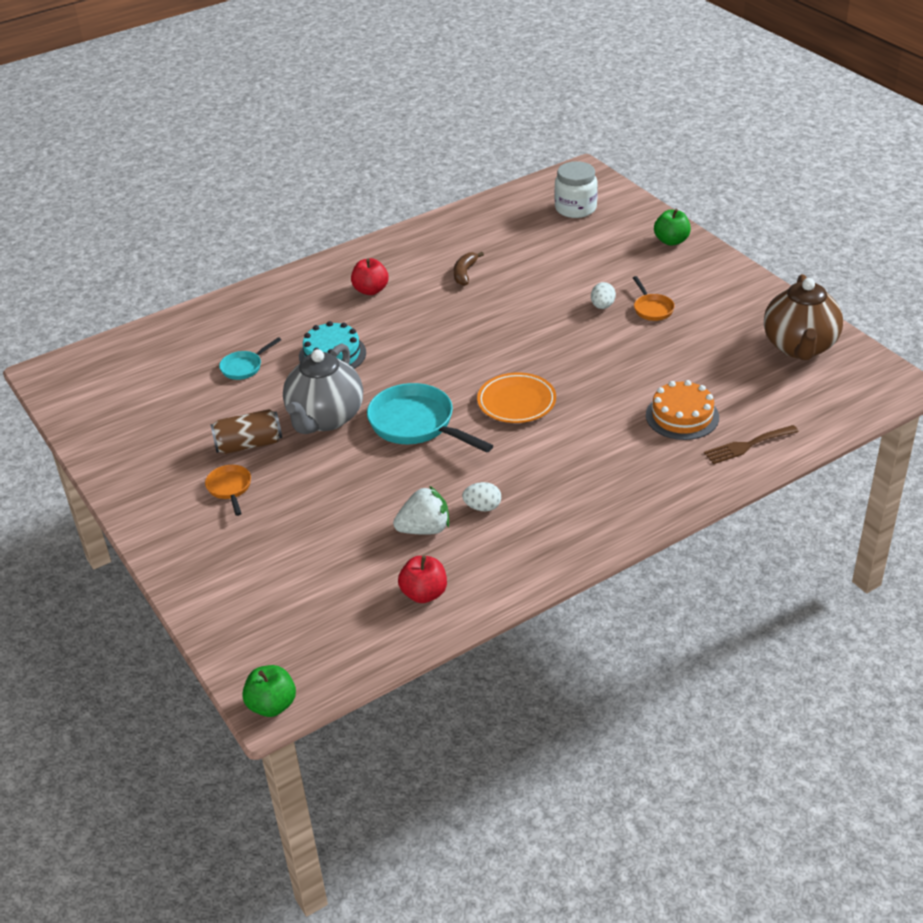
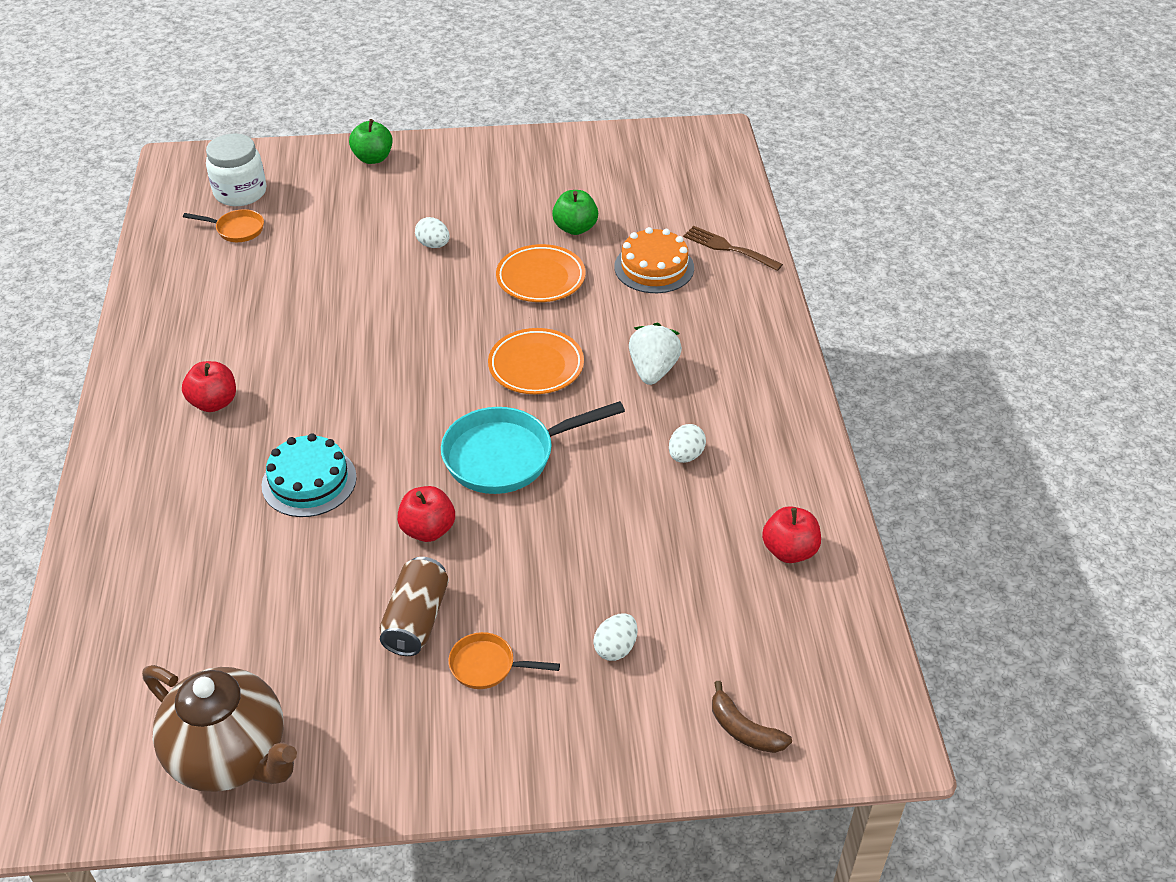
camera: 65 degrees left, 5 degrees up
(244, 367) = (252, 573): turquoise pan -> none
(272, 705) = (890, 744): green apple -> green apple (575, 228)
(278, 539) = (615, 648): none -> white egg
(325, 418) = (428, 530): grey teapot -> red apple
(425, 529) = (688, 513): white strawberry -> white strawberry (653, 370)
(465, 273) = (267, 316): brown banana -> brown banana (744, 730)
(614, 367) = (540, 278): none -> orange plate
(652, 309) = (471, 216): orange pan -> orange pan (236, 229)
(747, 445) = (728, 248): brown fork -> brown fork turned 120 degrees clockwise
(799, 347) = (616, 159): brown teapot -> brown teapot (231, 755)

